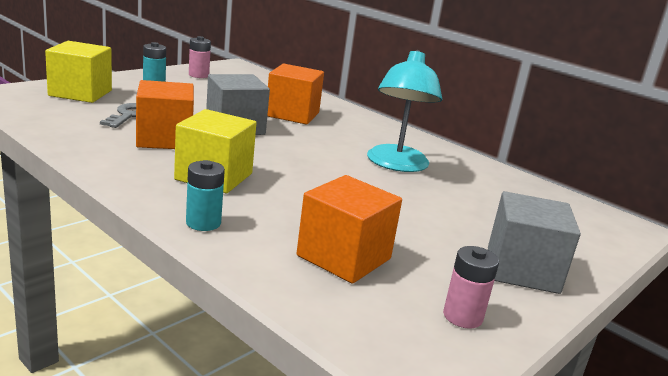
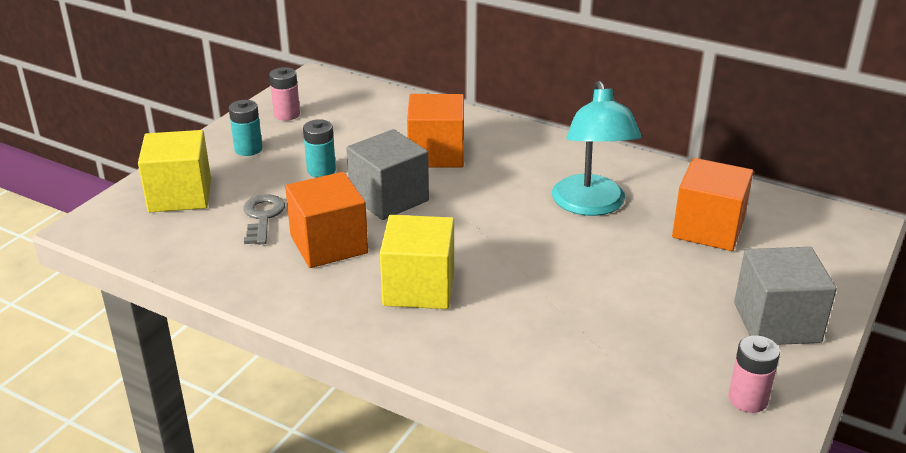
camera: 10 degrees left, 10 degrees up
(203, 223) = (452, 359): turquoise battery -> turquoise battery (321, 170)
(344, 257) = (608, 360): orange cube -> orange cube (708, 229)

